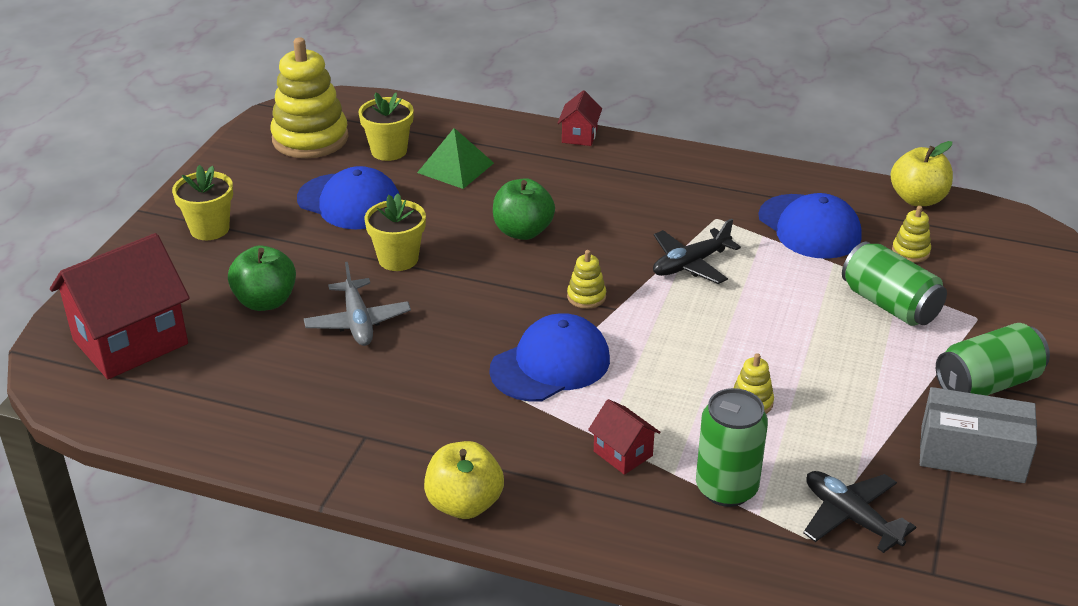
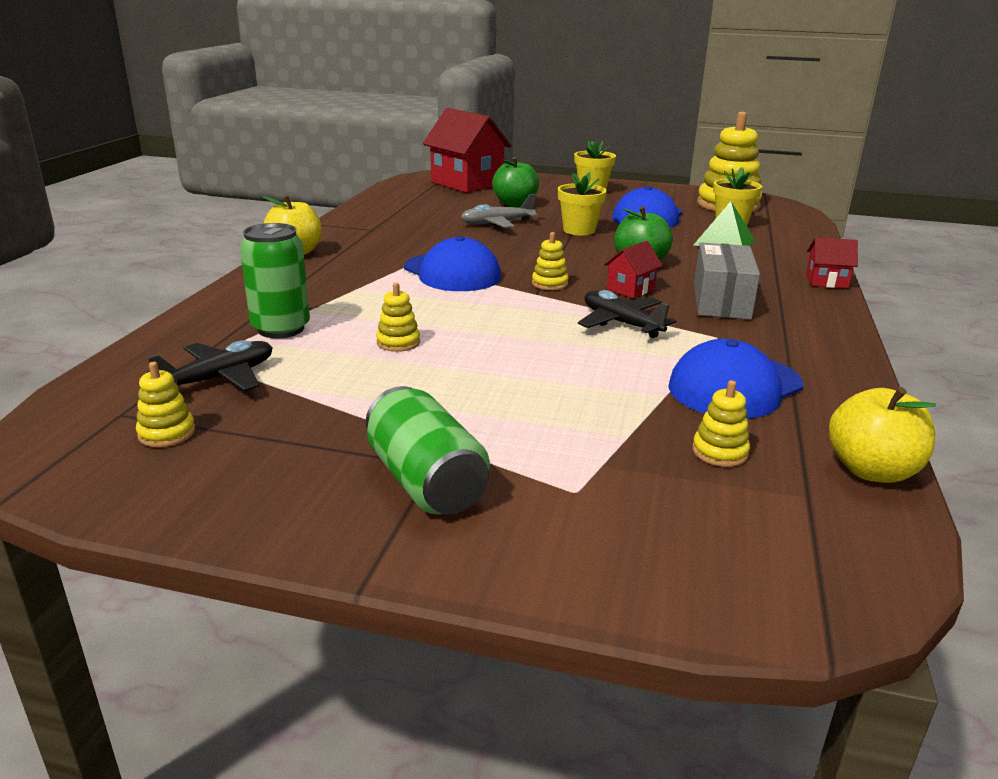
camera: 85 degrees right, 10 degrees down
(623, 453) = (336, 294): red house -> red house (630, 289)
(889, 304) = (586, 426): green can -> none
(958, 533) = (167, 433): none -> yellow stacking toy
(972, 454) = (291, 455): grey box -> grey box (721, 301)

